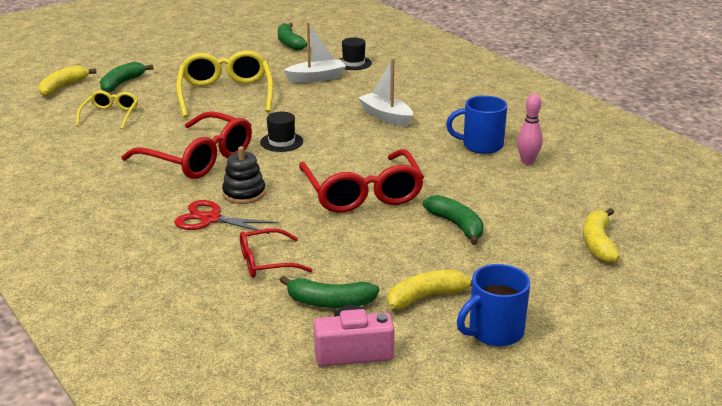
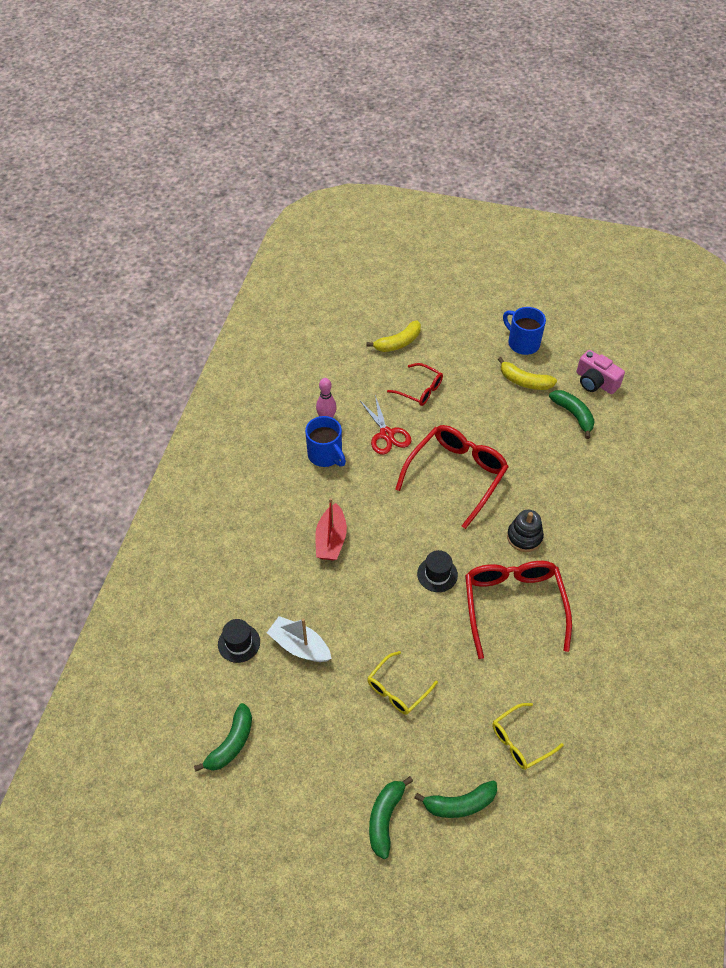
camera: 130 degrees left, 25 degrees up
(63, 87) = (517, 852): yellow banana -> none
(210, 219) = (569, 529): red scissors -> red scissors (386, 434)
(225, 94) = (397, 689): yellow glasses -> yellow glasses, size x0.55
(266, 262) = (574, 466): red glasses -> red glasses (420, 390)
(386, 116) = (331, 540): white boat -> red boat
(457, 225) = (444, 408): green banana -> green banana (385, 818)
(494, 332) = (522, 343): blue mug -> blue mug turned 150 degrees counterclockwise

